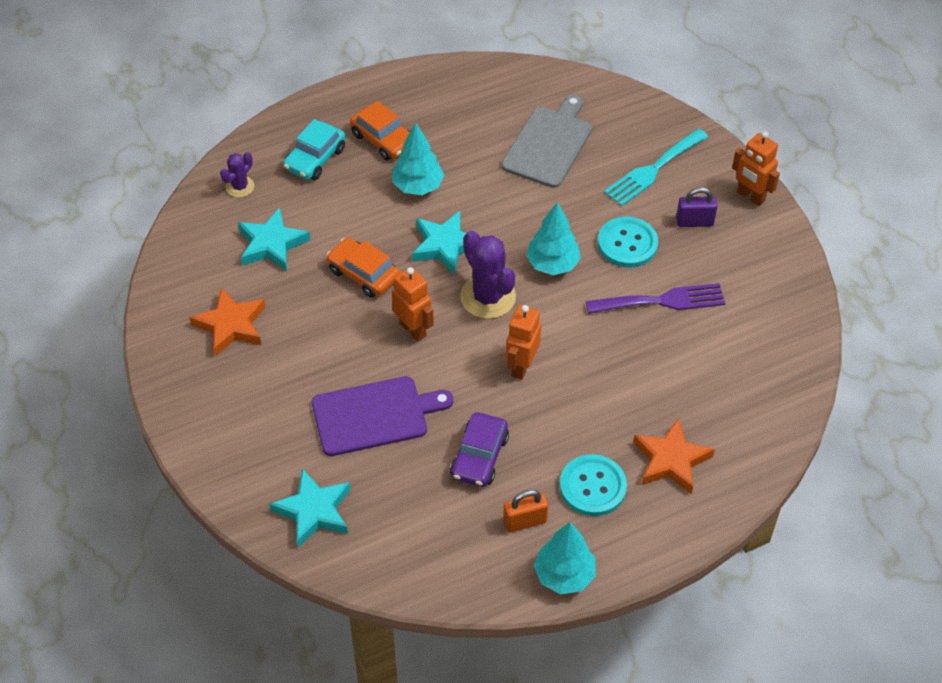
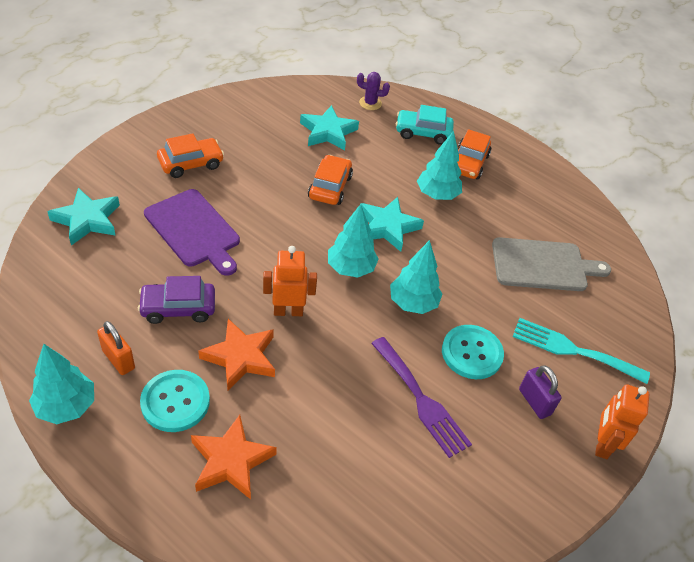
camera: 60 degrees right, 5 degrees down
(231, 325) = (242, 132): orange star -> orange star (240, 357)
(264, 391) = (191, 163): none -> orange car
(413, 329) = (291, 230): orange robot -> none
(488, 297) = (351, 268): purple cactus -> turquoise tree

